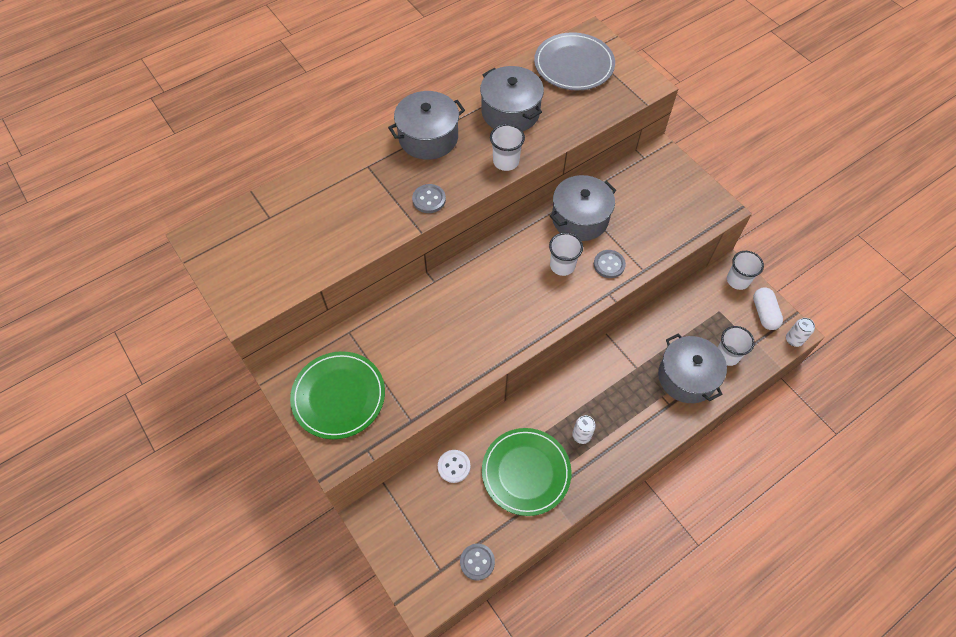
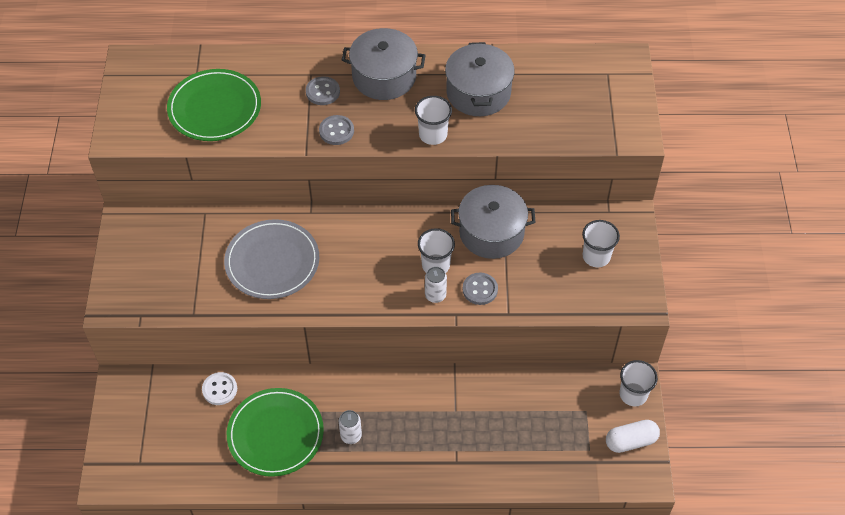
camera: 35 degrees right, 5 degrees down
(338, 396) = (154, 260): green plate -> green plate (215, 108)
(477, 562) = (173, 477): grey button -> grey button (322, 92)
(574, 65) = (580, 79): grey plate -> grey plate (272, 262)
(686, 377) = (496, 449): grey pot -> none
(727, 355) = (555, 455): white cup -> white cup (596, 256)
(764, 313) = (630, 441): white capsule -> white capsule turned 45 degrees clockwise
(793, 340) = (638, 484): white can -> white can (435, 295)

